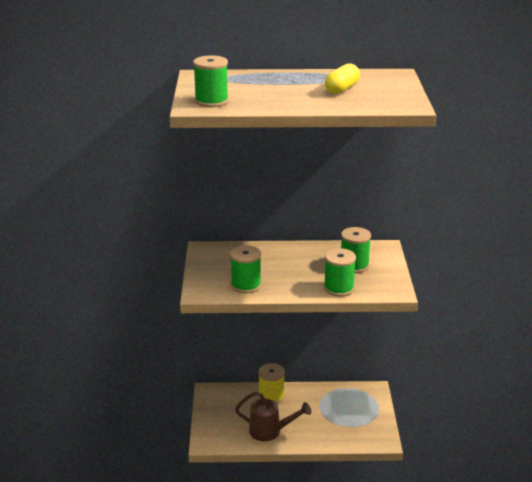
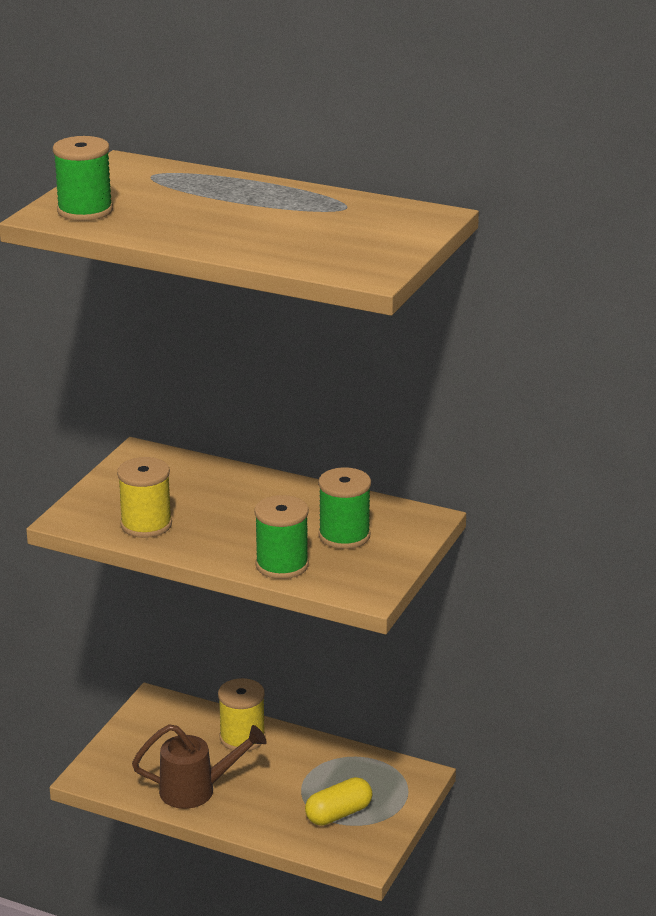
camera: 25 degrees right, 0 degrees up
(246, 285) = (146, 524): green spool -> yellow spool
(270, 431) = (197, 790): brown watering can -> brown watering can turned 45 degrees counterclockwise
(342, 89) = (306, 226): yellow capsule -> yellow capsule (338, 814)

